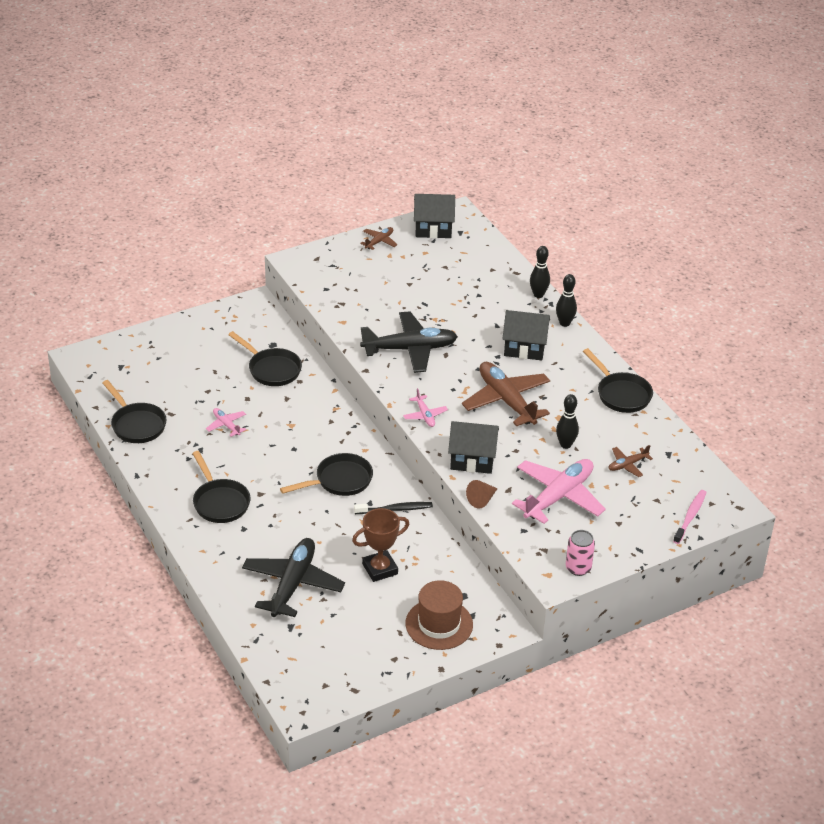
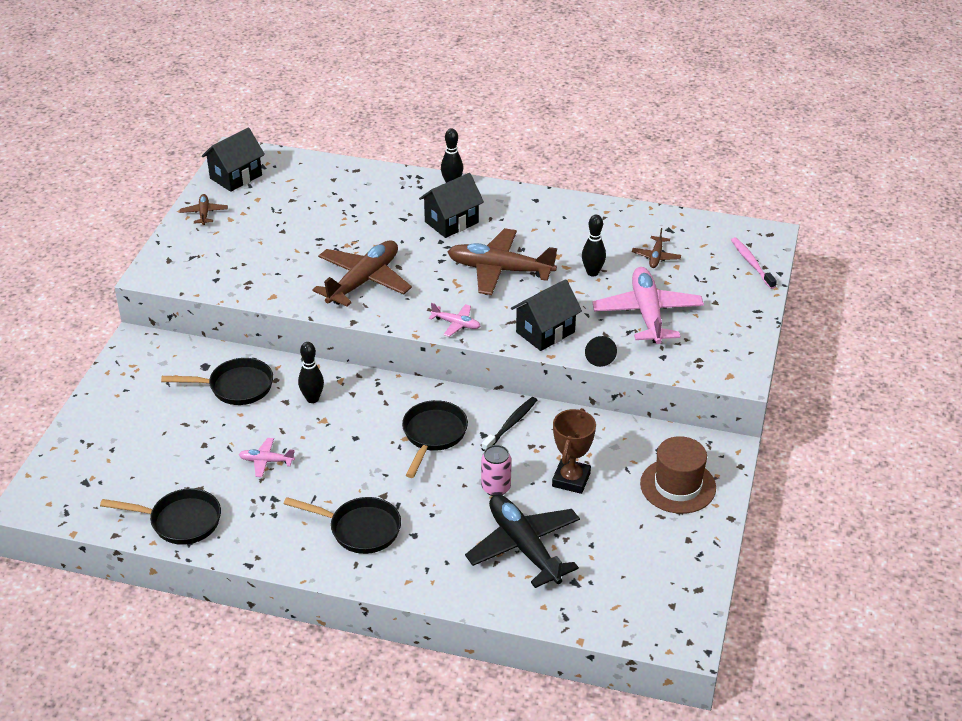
camera: 45 degrees left, 0 degrees up
(410, 349) = (364, 281): black plane -> brown plane
(482, 499) = (599, 356): brown cone -> black cone
(538, 295) = (399, 176): black bowling pin -> black bowling pin (312, 399)
(578, 568) = (741, 355): pink can -> pink can (496, 488)
(621, 394) = (572, 209): black pan -> none

